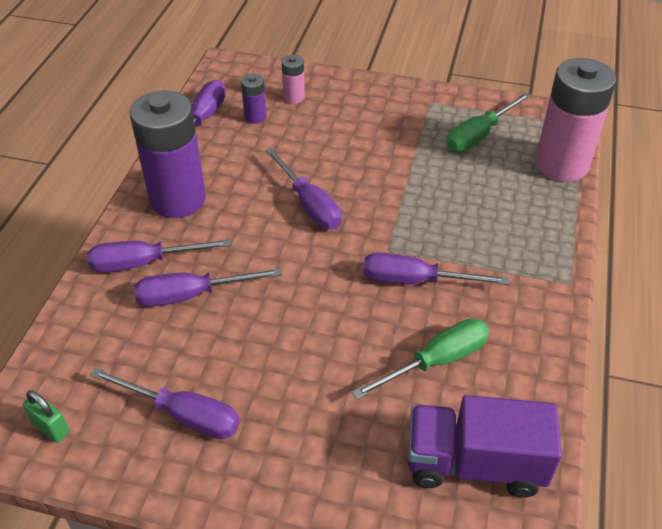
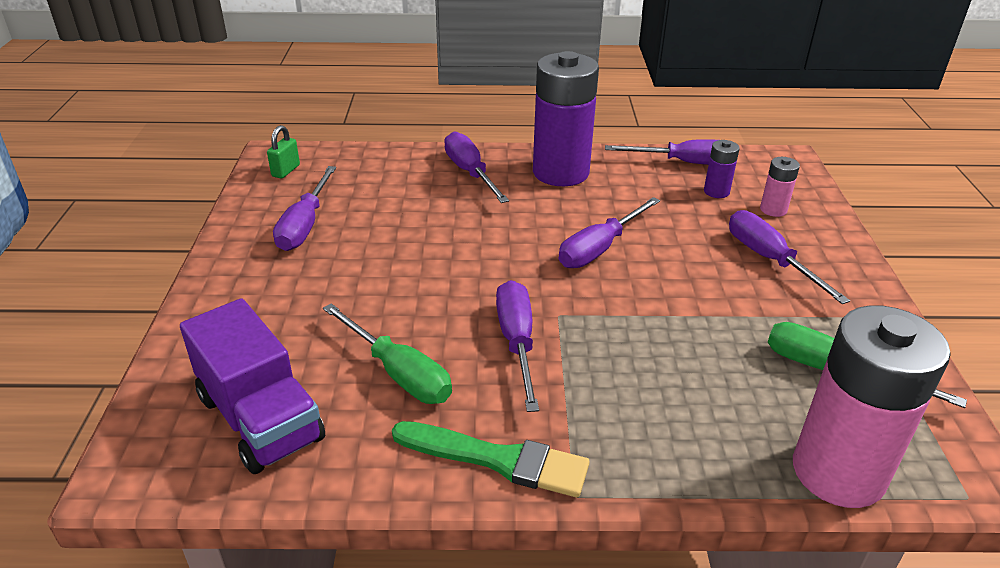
camera: 75 degrees right, 10 degrees down
(191, 295) = (441, 203): purple screwdriver -> purple screwdriver (769, 259)
(474, 464) = (260, 418): purple truck -> purple truck turned 150 degrees clockwise
(536, 316) = (498, 459): none -> green brush

